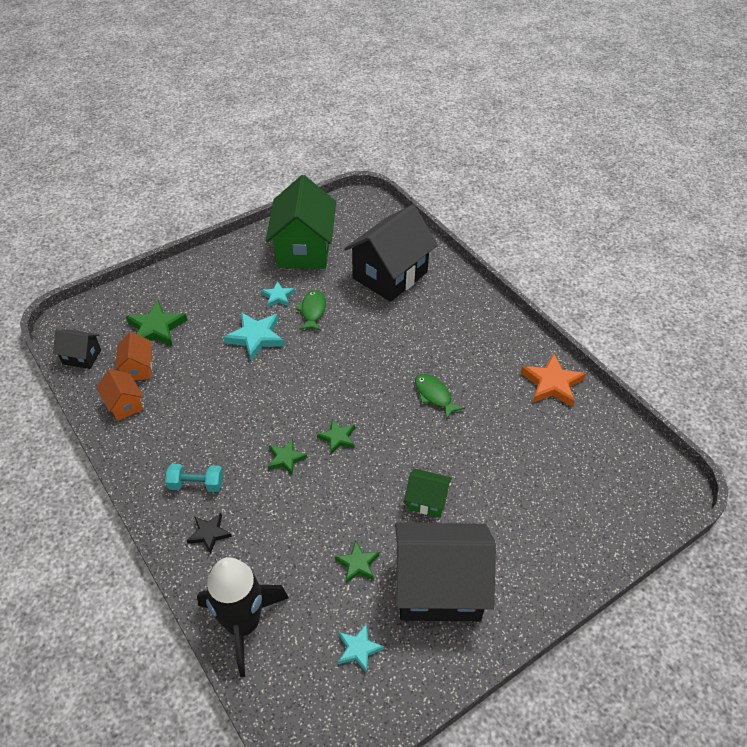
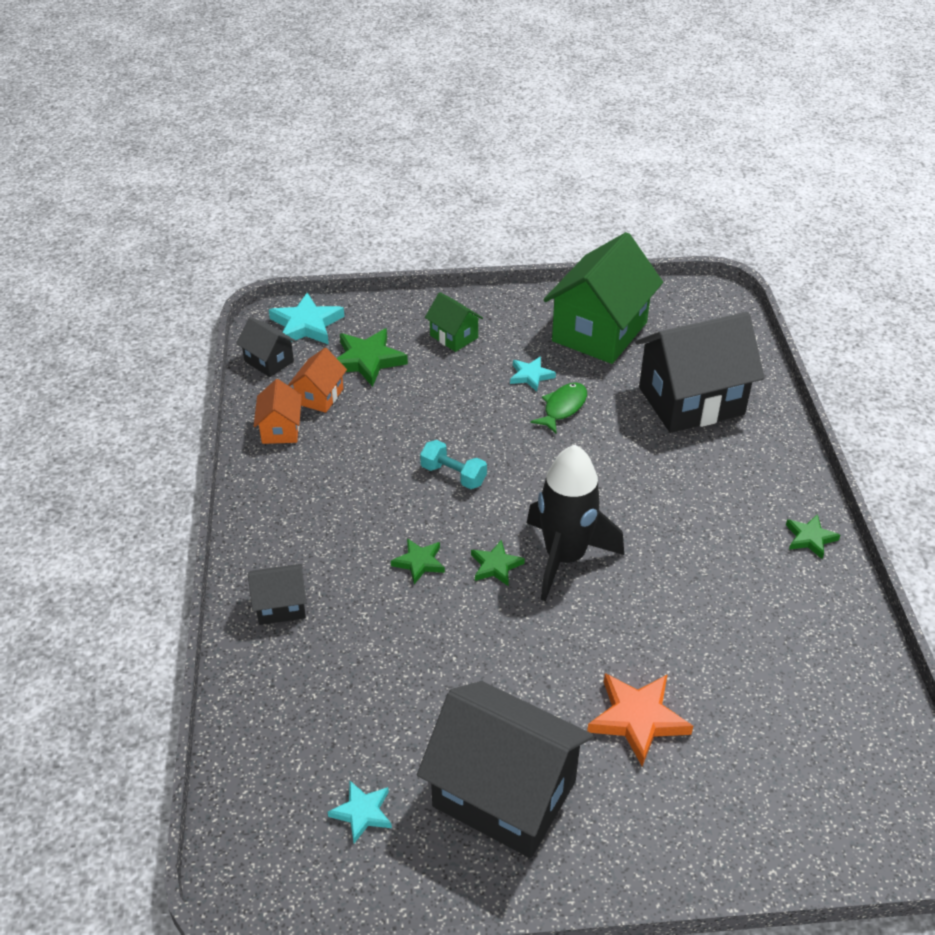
camera: 30 degrees right, 5 degrees down
(196, 484) = (301, 547): turquoise dumbbell -> turquoise dumbbell (453, 475)
(209, 533) = (281, 606): black star -> black house
(243, 624) = (254, 720): black rocket -> black rocket (565, 557)
(256, 337) = (473, 412): turquoise star -> turquoise star (306, 325)
(357, 564) = (424, 718): green star -> green star (810, 538)
(427, 500) = (558, 686): green house -> green house (454, 336)
(434, 395) = (652, 567): green fish -> none
(552, 384) = (828, 619): orange star -> orange star (637, 719)

